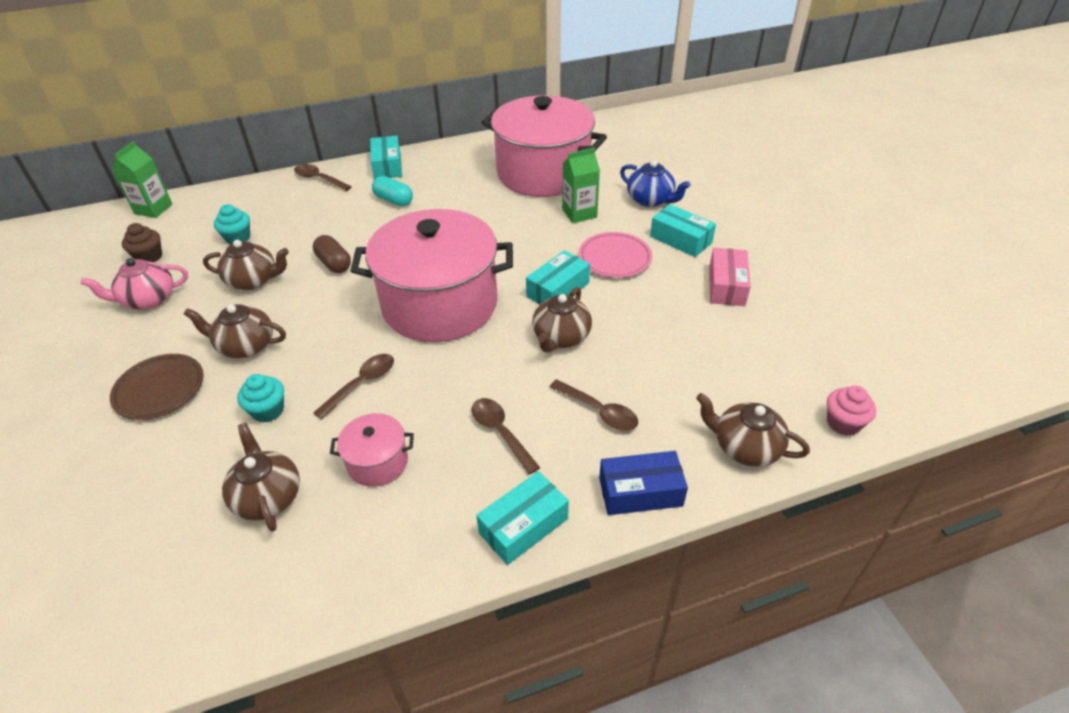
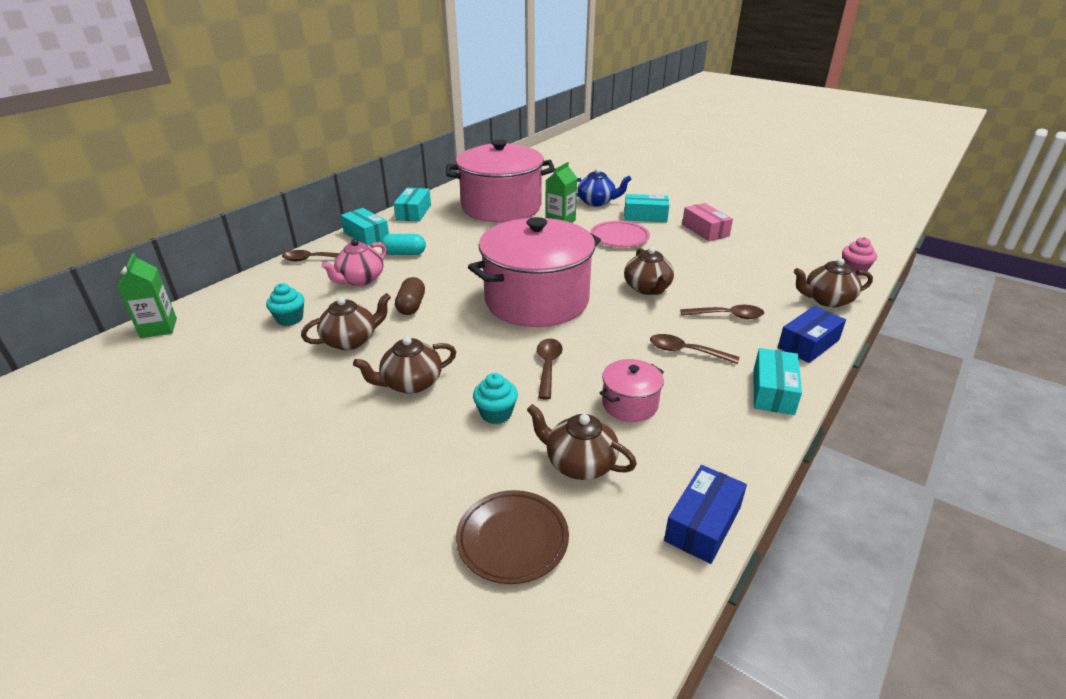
camera: 35 degrees left, 10 degrees down
(148, 300) = (257, 391): pink teapot -> pink teapot (360, 280)
(149, 257) = (209, 362): brown cupcake -> none
(160, 390) = (371, 444): brown plate -> brown plate (512, 539)
(283, 617) = (703, 524): none -> blue box
(334, 263) = (411, 306): brown capsule -> brown capsule turned 75 degrees clockwise
(558, 290) = (607, 265): turquoise box -> turquoise box (414, 212)

